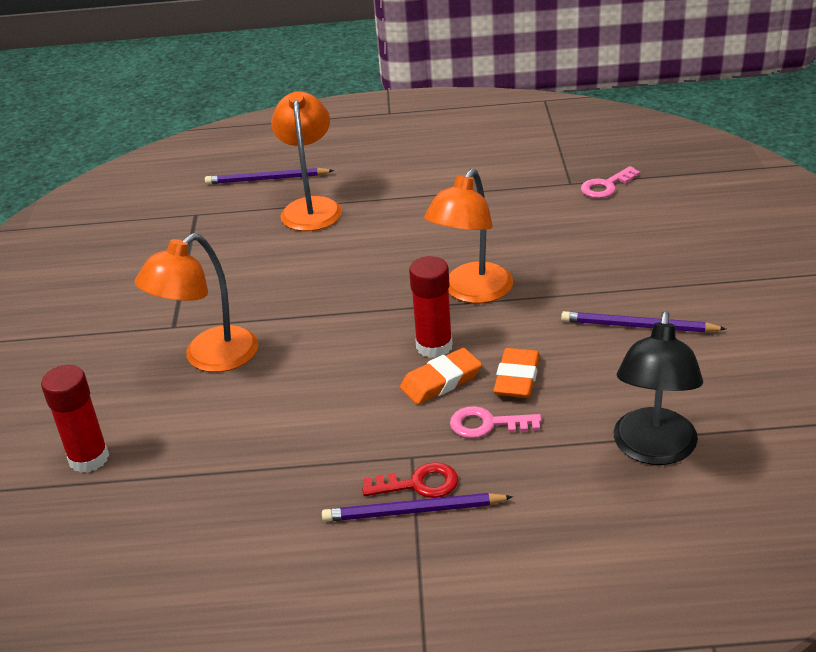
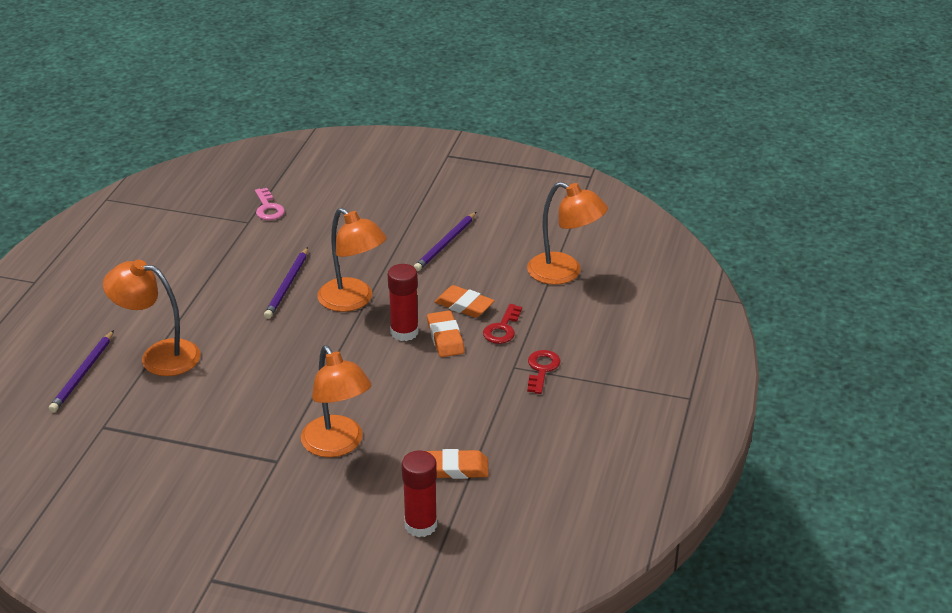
camera: 75 degrees left, 0 degrees up
(194, 459) = (455, 468): none -> orange eraser
(414, 511) = (565, 376): purple pencil -> purple pencil (287, 285)
(487, 424) = (502, 329): pink key -> red key
(653, 450) = (564, 273): black lamp -> orange lamp

